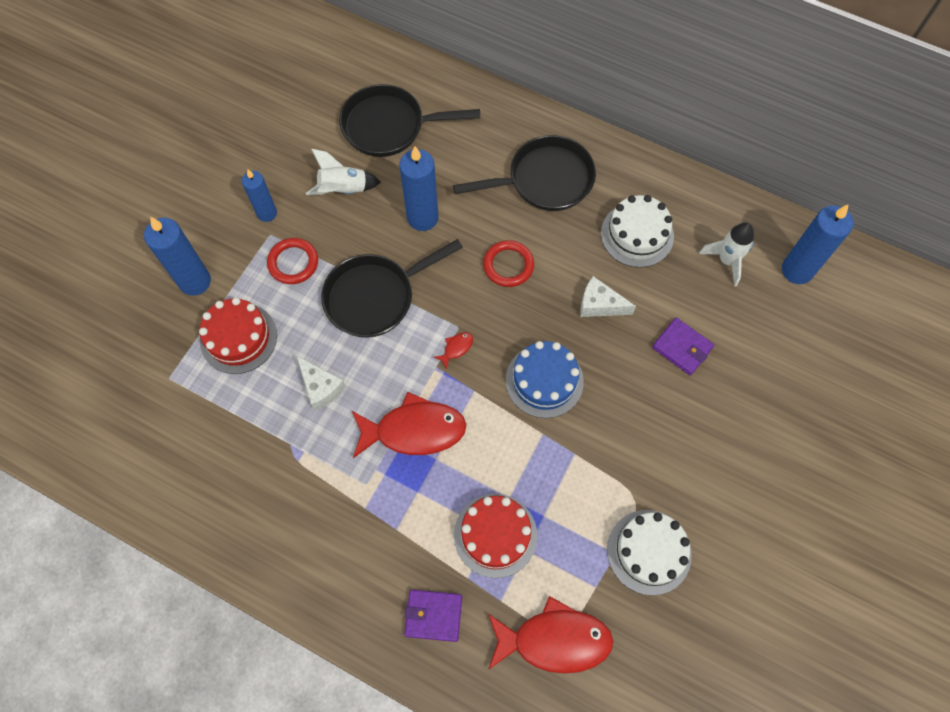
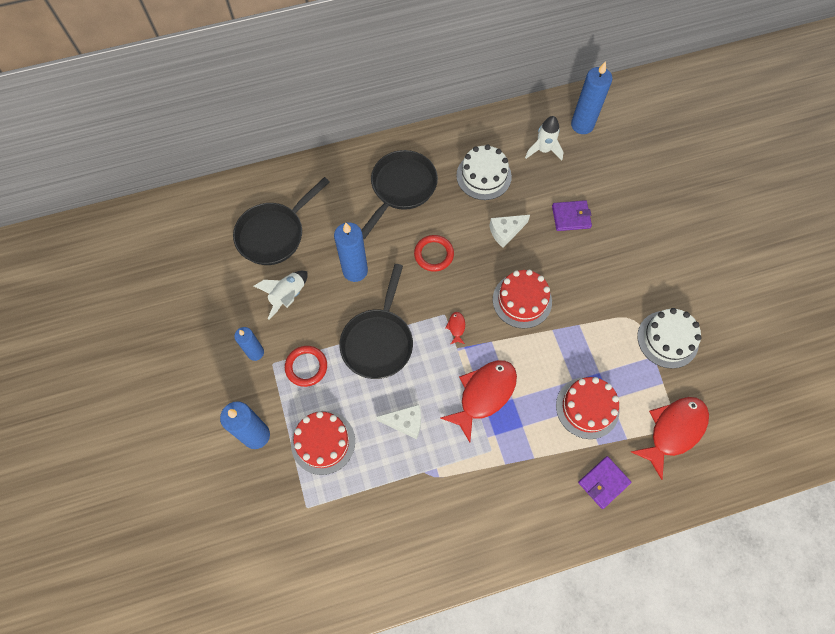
camera: 45 degrees left, 0 degrees up
(544, 381) = (522, 300): blue cake -> red cake

